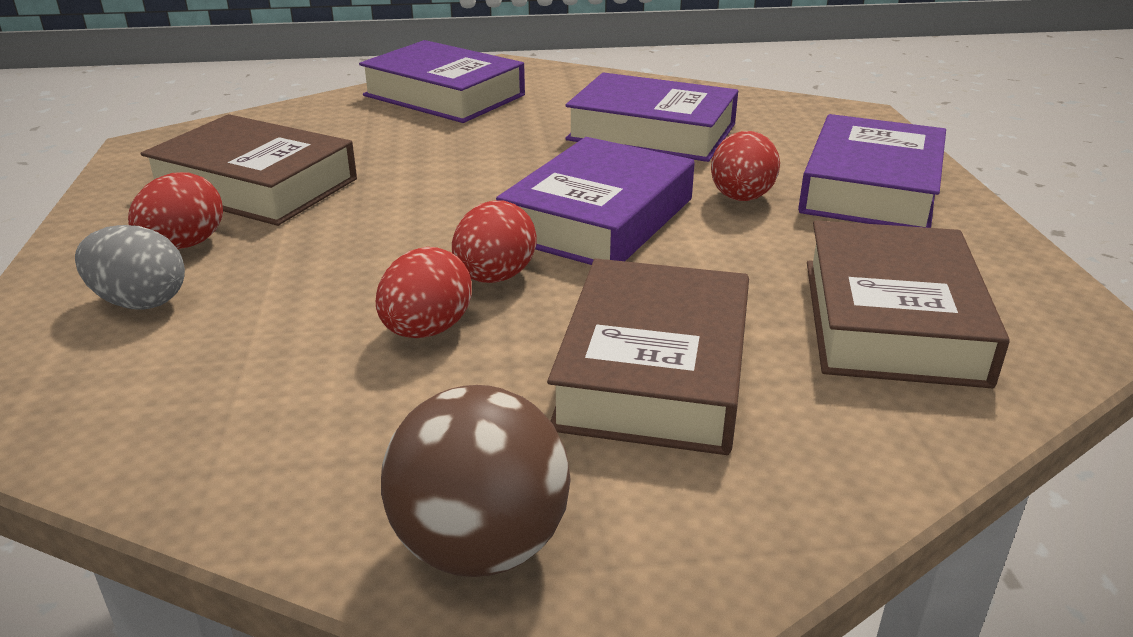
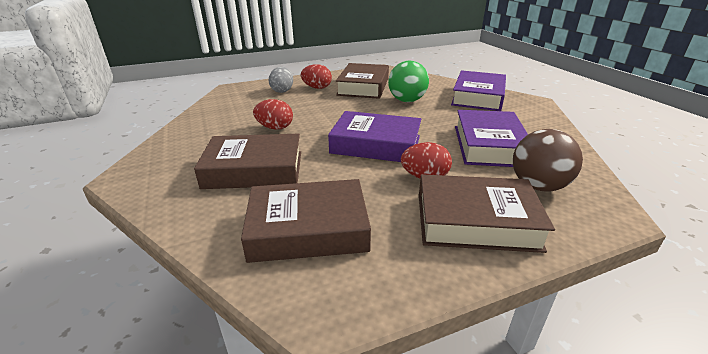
camera: 75 degrees right, 0 degrees up
(399, 155) = (407, 100): none -> green ball
(481, 546) = (163, 153): brown ball -> brown ball (538, 186)
(495, 277) = (314, 132): red egg -> none
(870, 188) = (476, 221): purple book -> brown book

